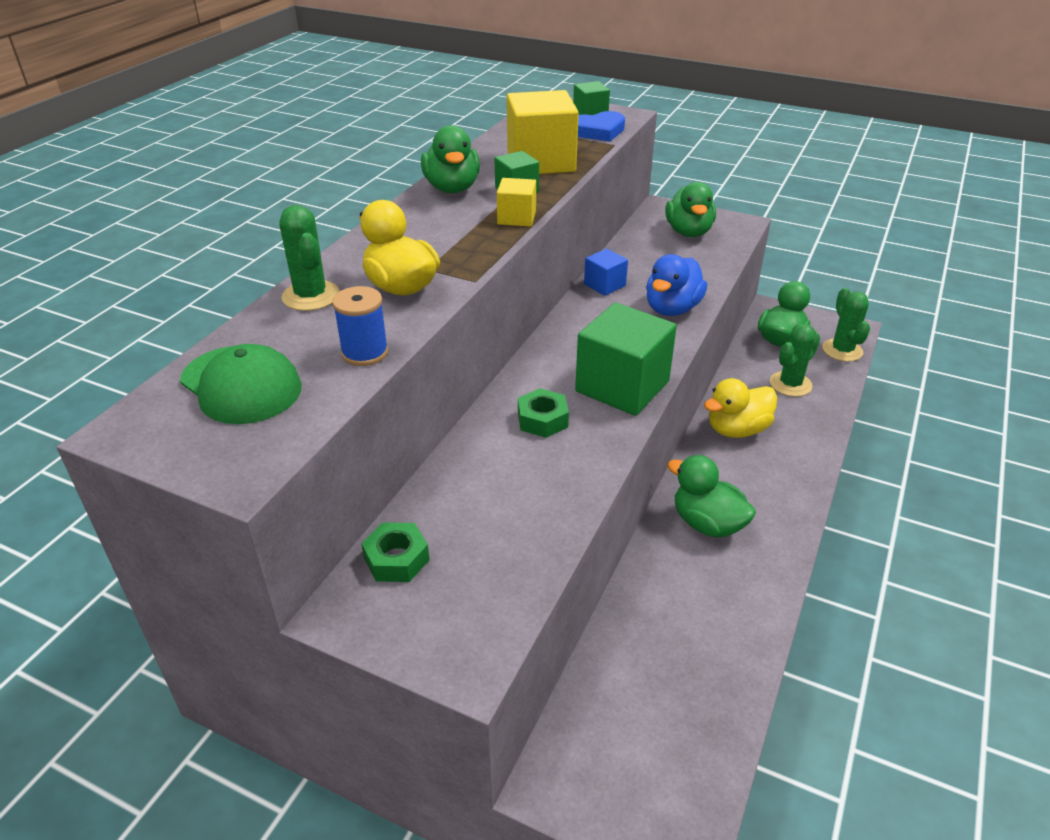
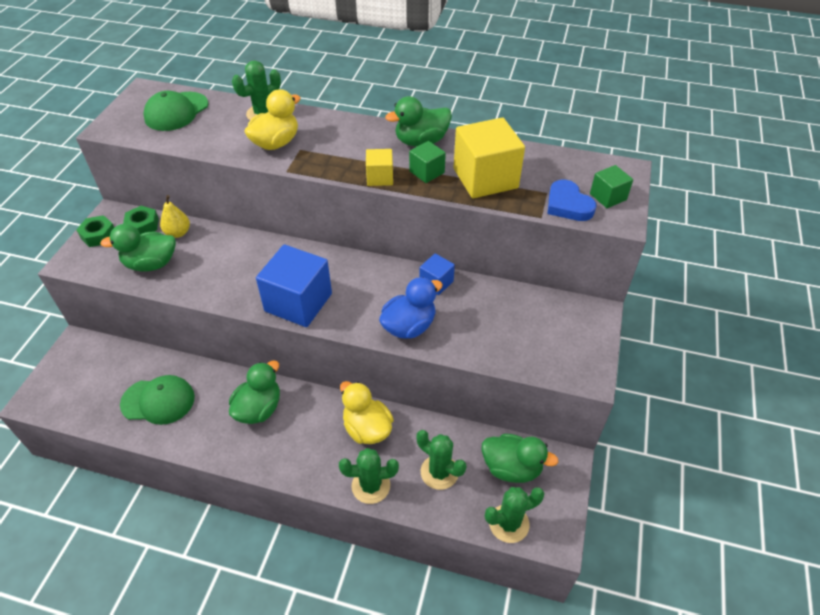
camera: 80 degrees right, 10 degrees up
(365, 353) = (204, 143): blue spool -> none
(436, 510) = (178, 233): none -> yellow pear
(542, 420) = (259, 266): green nut -> green nut (98, 235)
(622, 386) = (298, 302): green cube -> blue cube
(672, 309) = (409, 326): blue duck -> blue duck turned 120 degrees clockwise
(688, 232) = (551, 334): green duck -> green duck (151, 264)
(690, 641) = (158, 401): none -> green cap
(813, 433) = (371, 486): none -> green cactus

